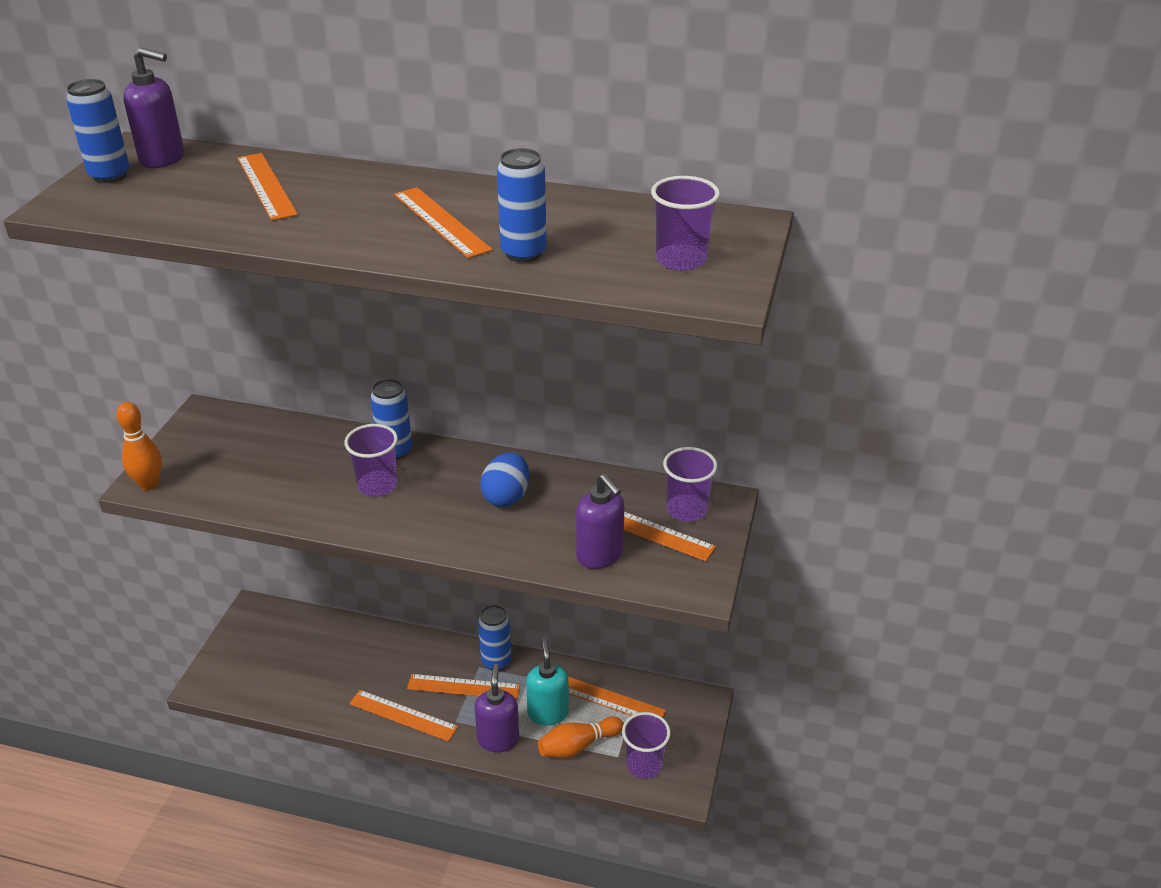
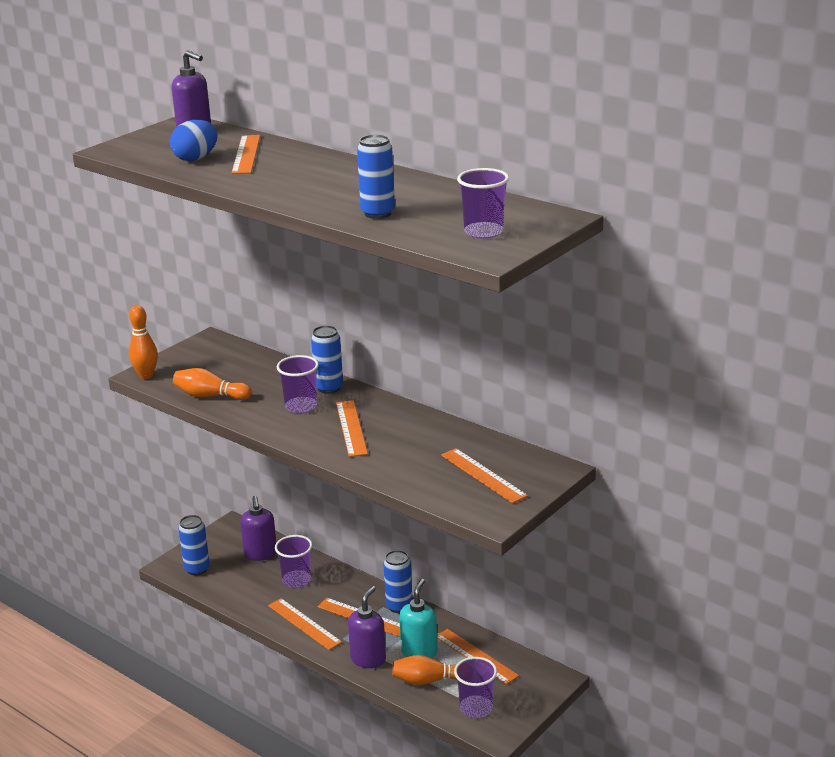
camera: 25 degrees right, 10 degrees down
(110, 176) = (154, 137): blue can -> blue can (197, 569)
(253, 496) = (210, 396): none -> orange bowling pin
(441, 222) = (340, 189): orange ruler -> orange ruler (351, 428)
(506, 497) = (390, 432): blue egg -> blue egg (196, 158)
(600, 555) = (433, 482): purple soap dispenser -> purple soap dispenser (260, 554)
(686, 510) = (524, 468): purple cup -> purple cup (296, 580)

